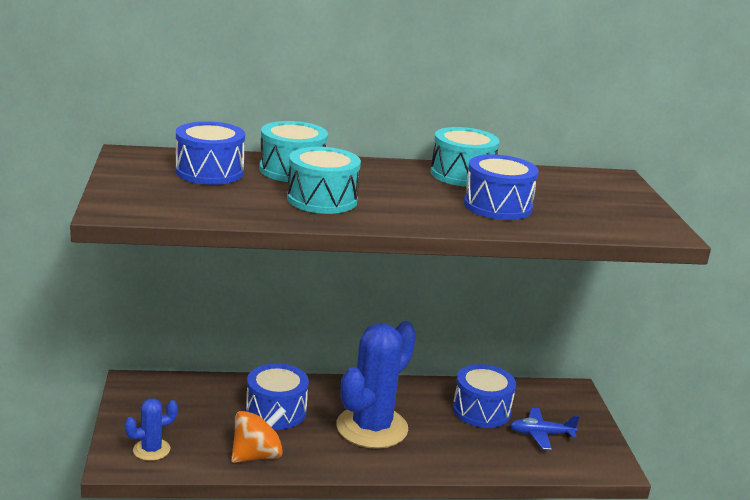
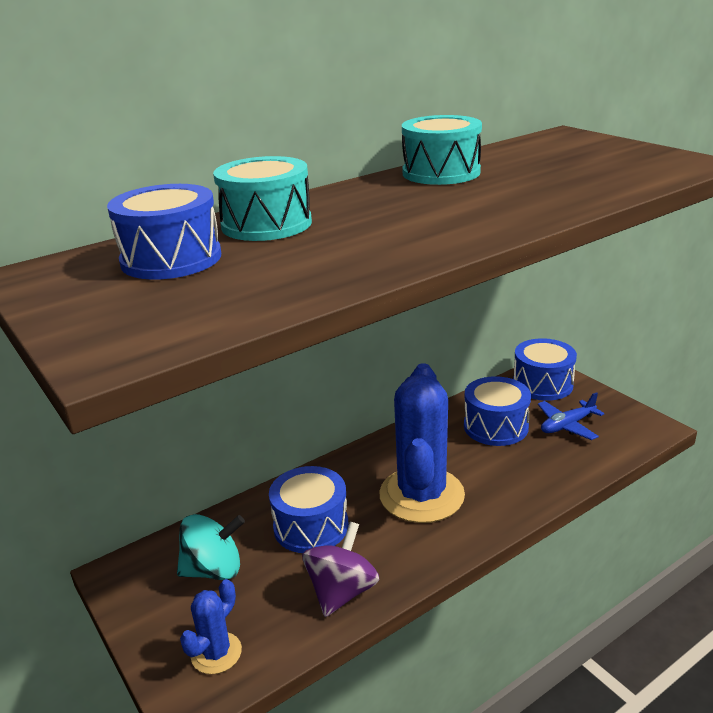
camera: 25 degrees left, 5 degrees up
(191, 407) = (213, 570): none -> turquoise spinning top
(257, 455) = (342, 592): orange spinning top -> purple spinning top
(322, 199) = (354, 243): turquoise drum -> none
(497, 206) = (528, 189): blue drum -> blue drum (542, 384)

